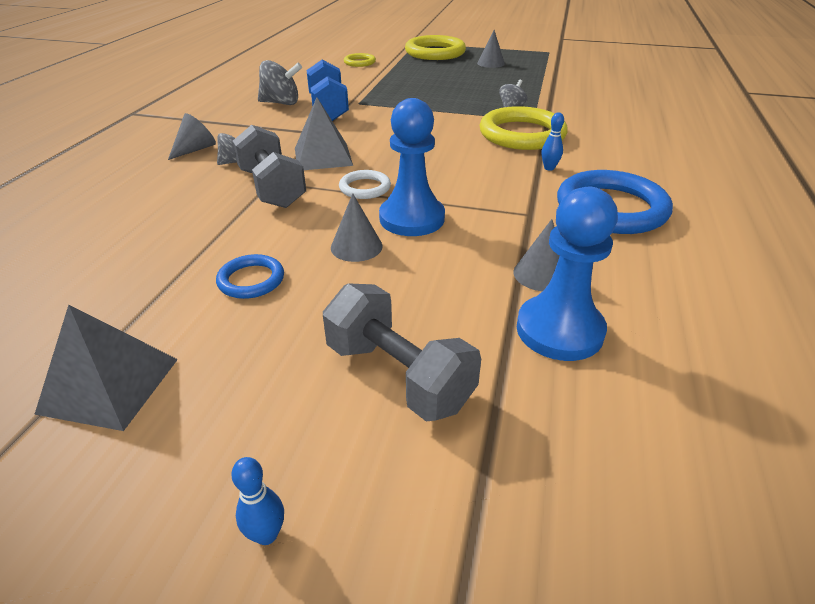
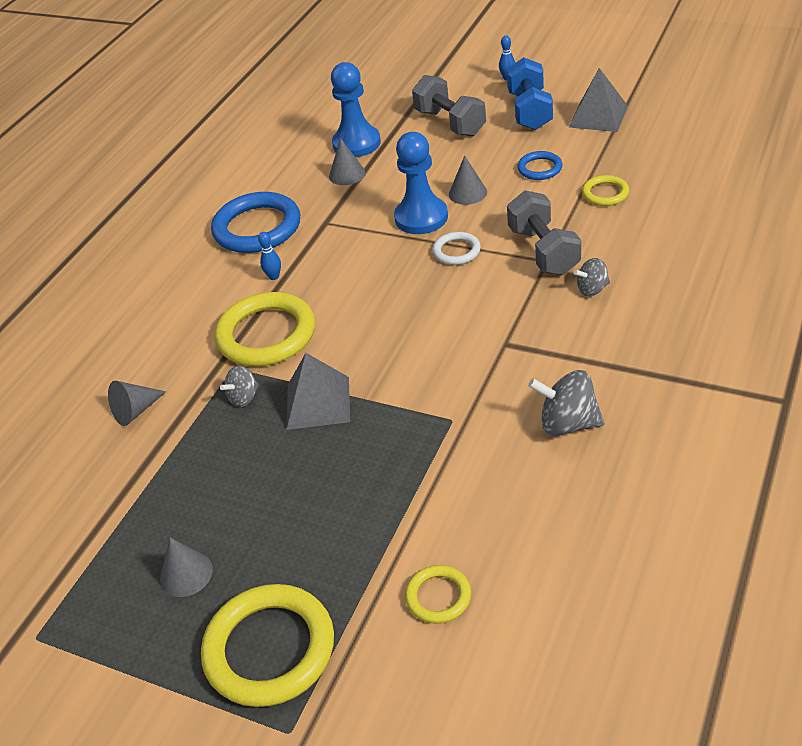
camera: 165 degrees left, 5 degrees up
(176, 245) = (605, 193): none -> yellow ring
(195, 149) = (647, 312): grey cone -> grey cone (136, 411)
(323, 156) = (498, 297): grey pyramid -> grey pyramid (318, 402)
(328, 109) = (496, 404): blue dumbbell -> blue dumbbell (530, 111)

